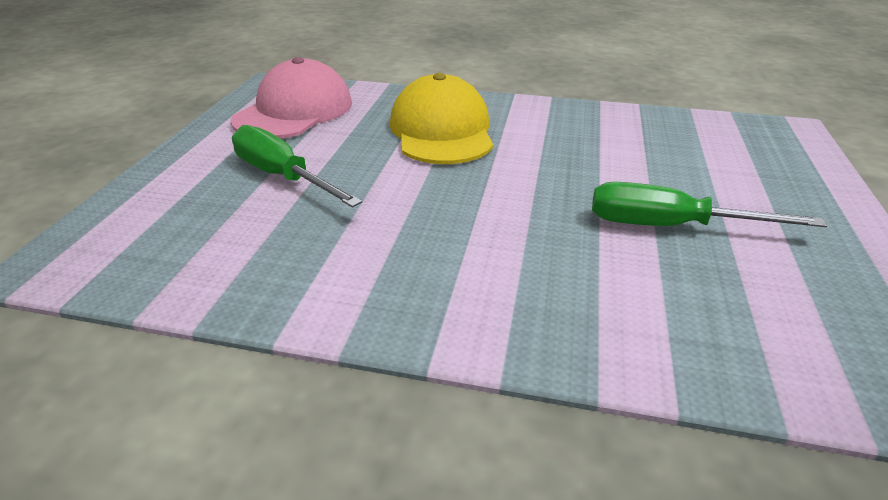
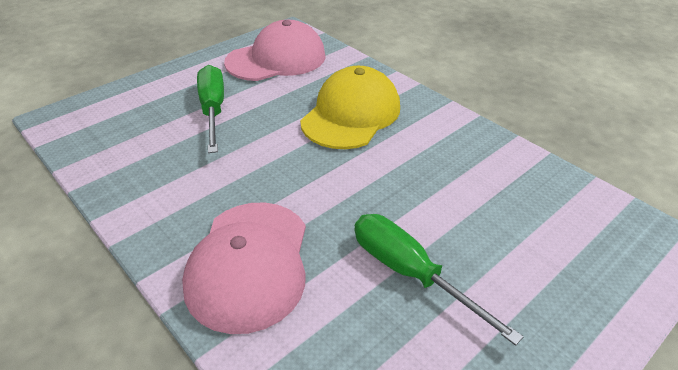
camera: 35 degrees right, 5 degrees up
(527, 289) = (249, 264): none -> pink cap

